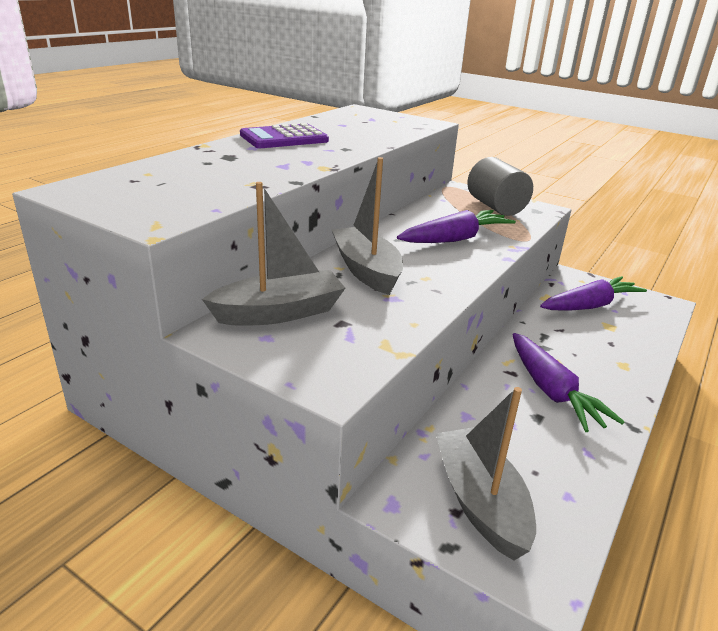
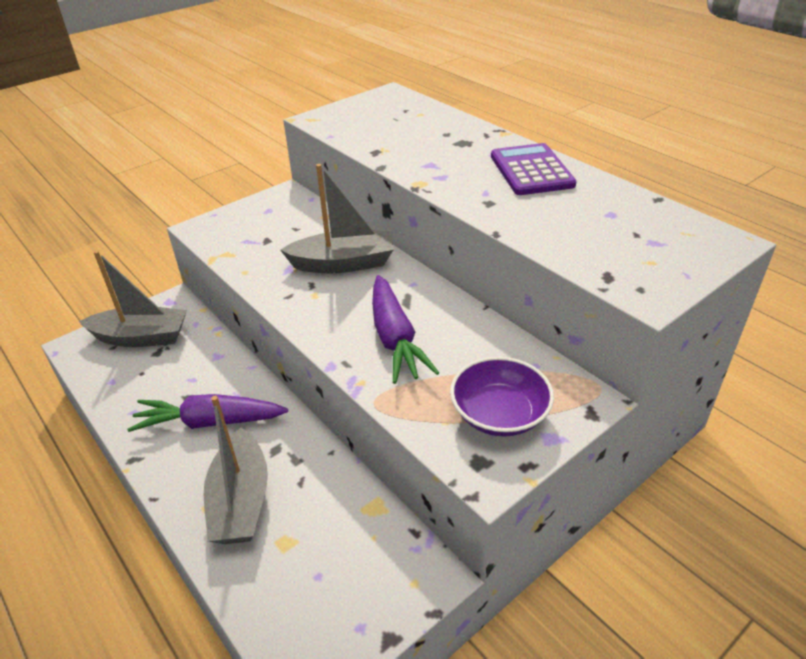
camera: 110 degrees right, 10 degrees up
(279, 312) = (296, 216): grey boat -> grey boat (240, 500)
(495, 207) = (499, 414): grey cylinder -> purple bowl
(590, 305) = (339, 548): purple carrot -> none

